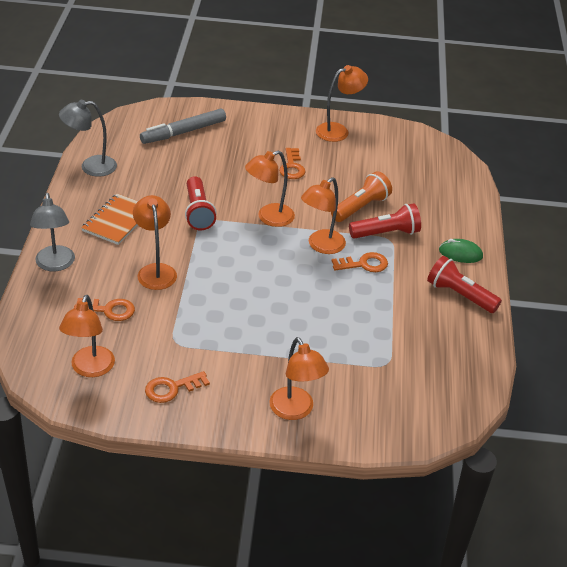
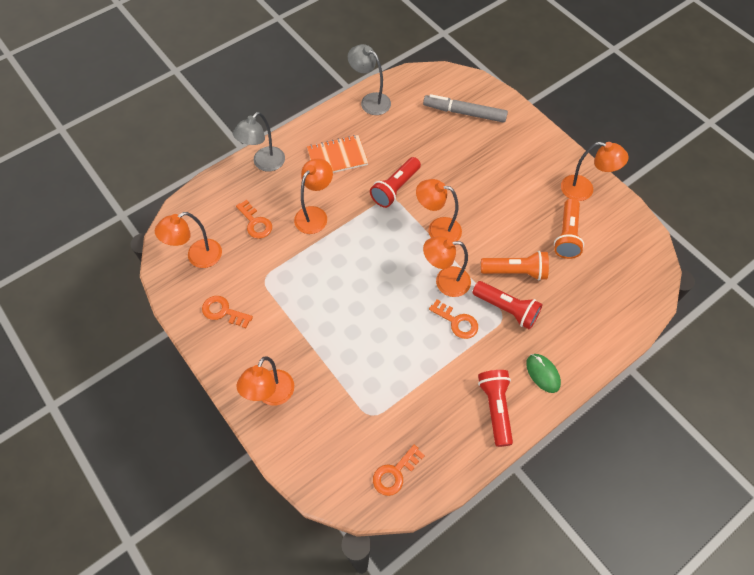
camera: 50 degrees right, 20 degrees up
(292, 167) = (506, 198): orange key -> orange key (395, 473)
(364, 164) = (567, 235): none -> orange flashlight

